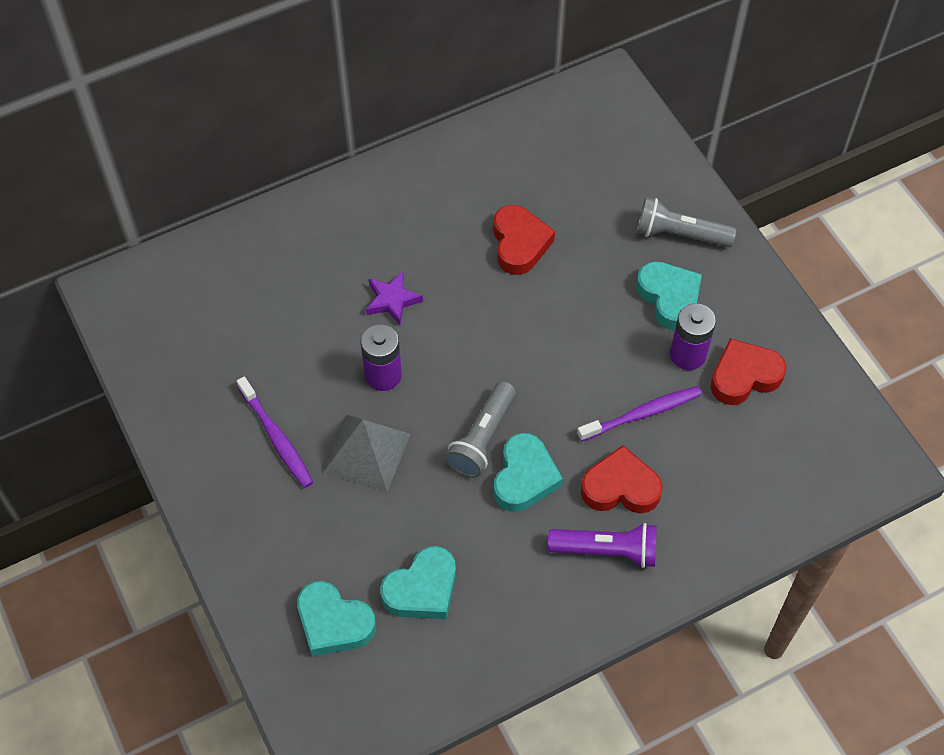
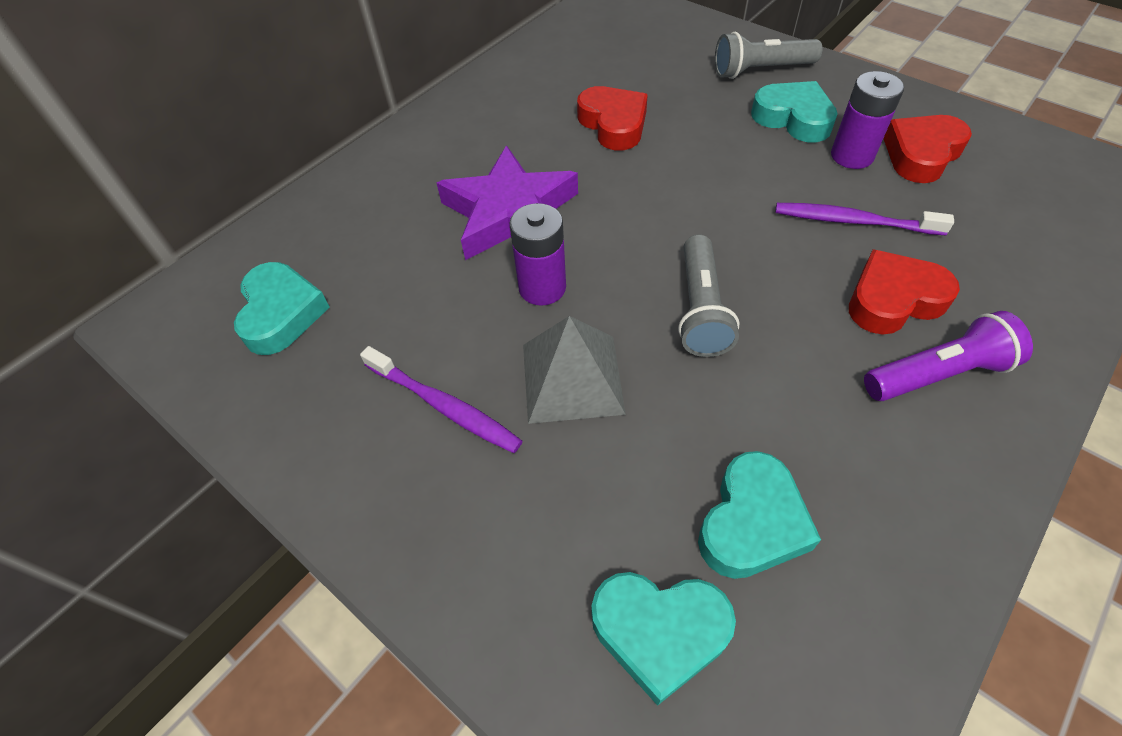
camera: 20 degrees left, 5 degrees down
(392, 300) = (510, 213): purple star -> purple star, size x1.98
(524, 477) = (779, 331): turquoise heart -> turquoise heart (281, 313)
(642, 414) = (853, 221): purple toothbrush -> purple toothbrush turned 120 degrees counterclockwise

